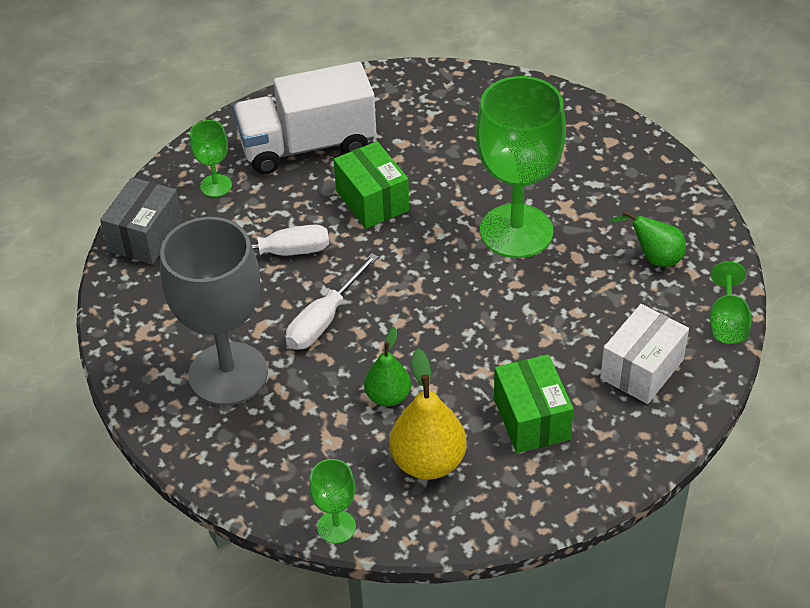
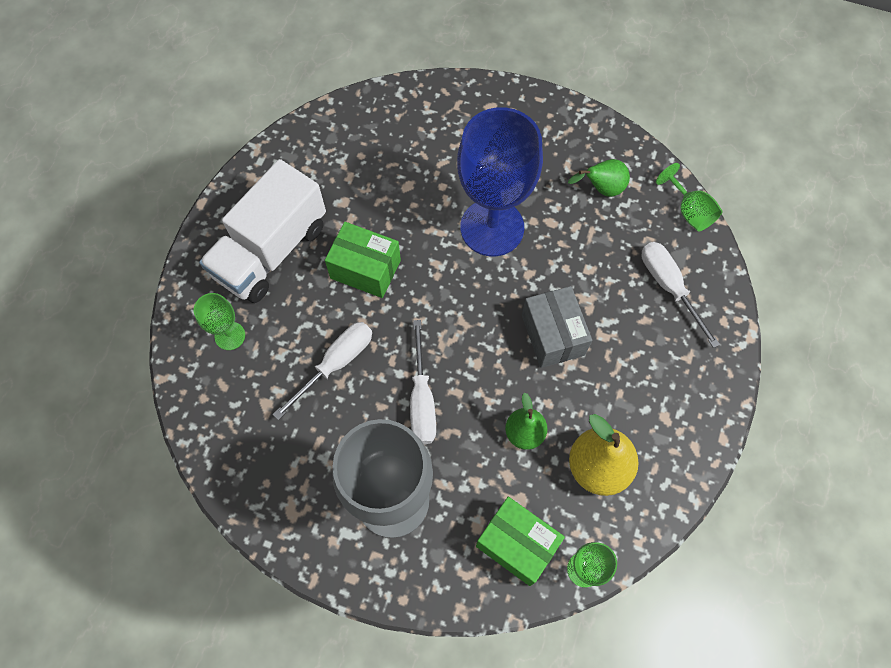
camera: 40 degrees left, 20 degrees up
(145, 236) = (214, 422): grey box -> grey box (553, 335)
(516, 231) = (492, 227): green goblet -> blue goblet
(531, 419) = (634, 379): green box -> green box (517, 544)
(642, 369) = (669, 287): white box -> white screwdriver

